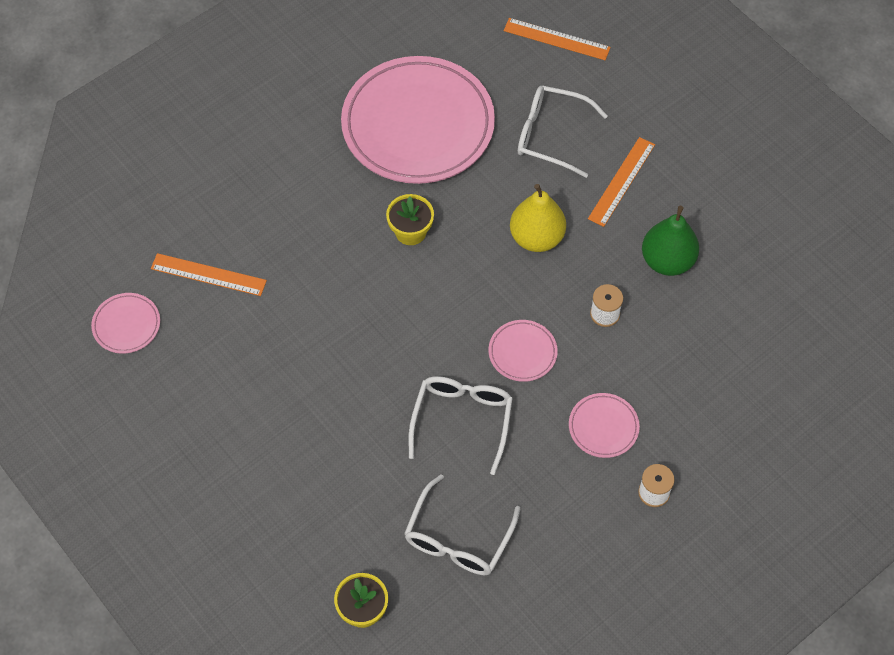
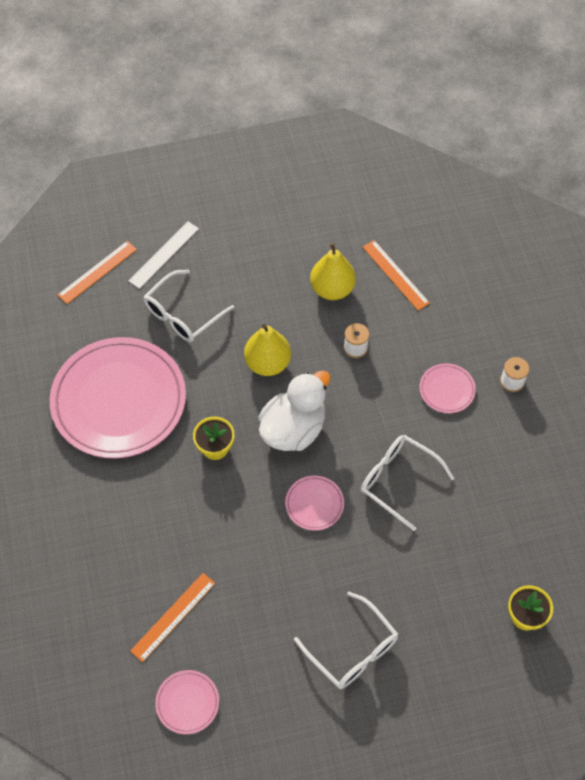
camera: 65 degrees left, 0 degrees up
(458, 538) = (494, 524): white glasses -> white glasses (352, 650)
(470, 294) = (293, 429): none -> white duck
(522, 352) = (361, 415): pink plate -> pink plate (314, 504)
(614, 87) = (164, 254): none -> white ruler
(621, 181) = (249, 287): orange ruler -> orange ruler (395, 275)
(667, 261) = (332, 289): green pear -> yellow pear

